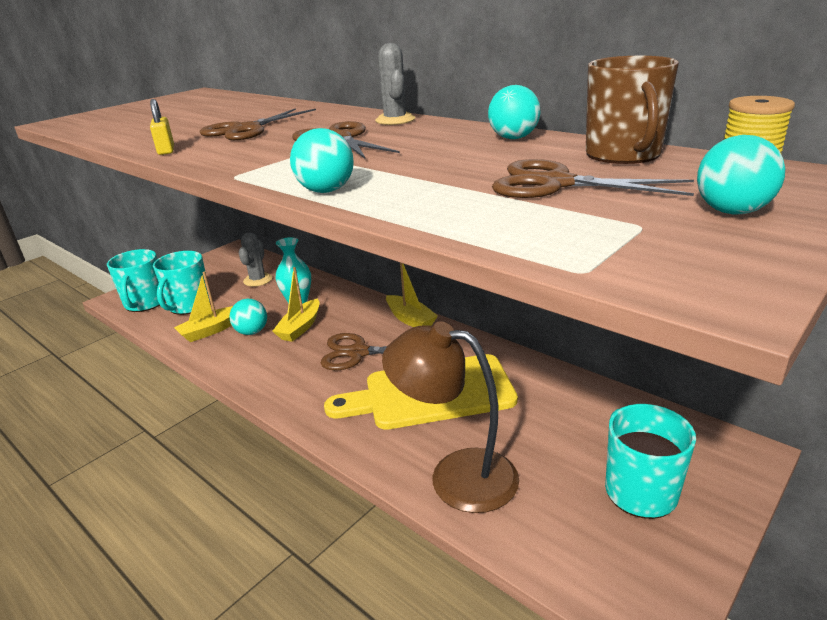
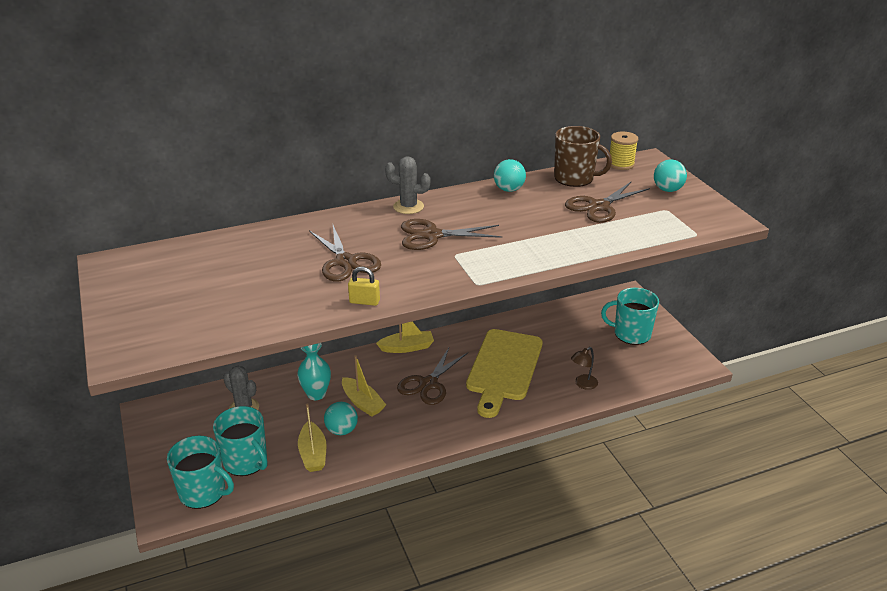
camera: 65 degrees left, 5 degrees up
(326, 191) = (543, 261): turquoise ball -> none
(456, 475) = (583, 384): brown lamp -> brown lamp, size x0.45

